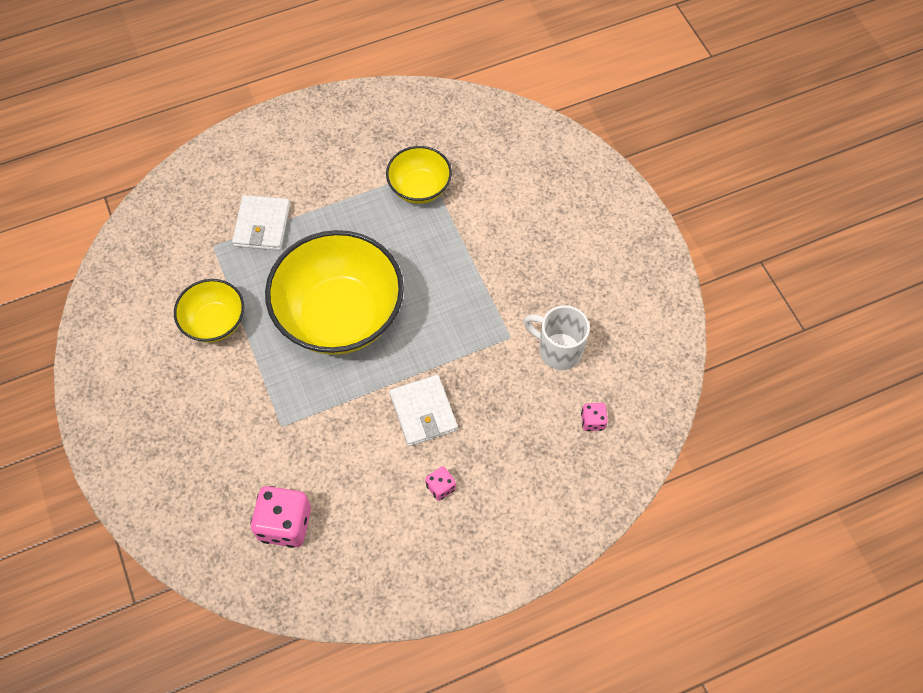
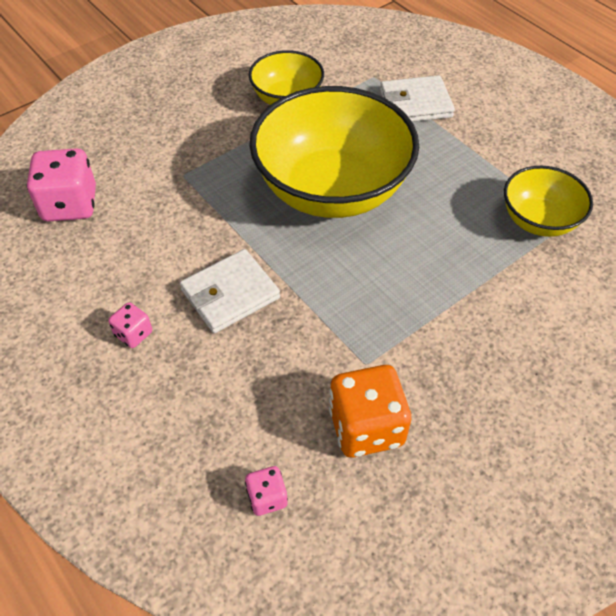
camera: 75 degrees right, 10 degrees down
(558, 350) = (366, 427): white mug -> orange dice

